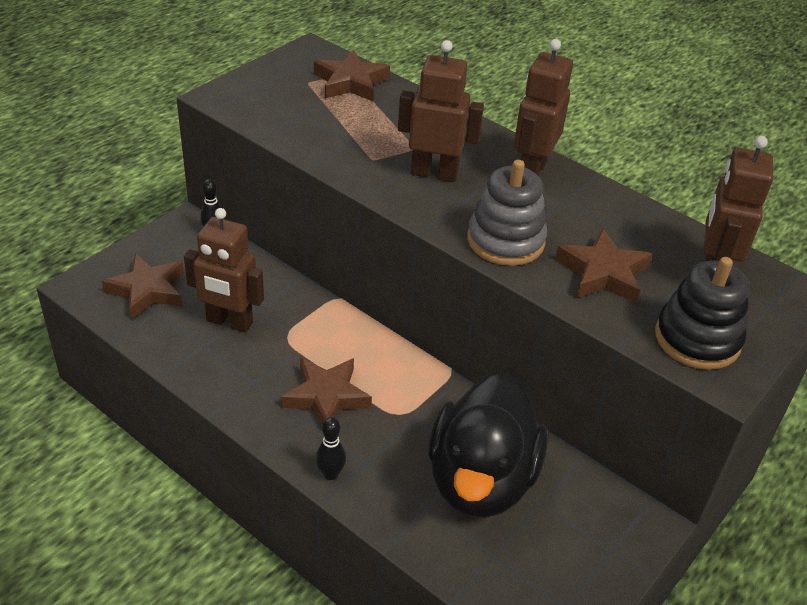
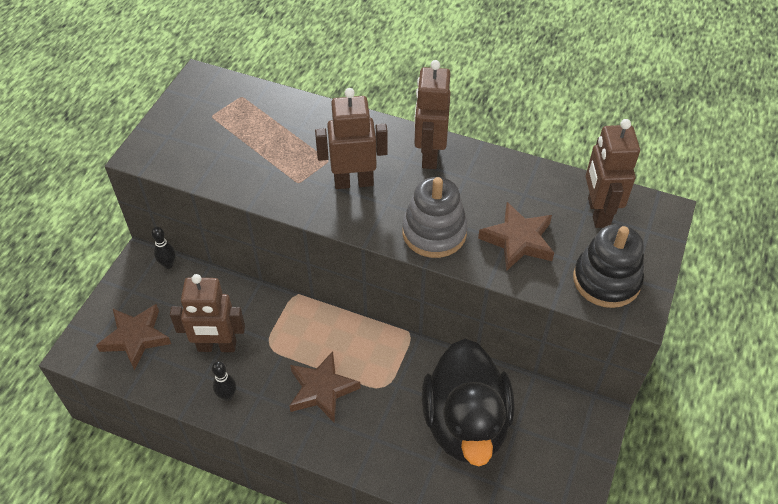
camera: 15 degrees left, 10 degrees up
(330, 474) = (351, 457): black bowling pin -> black bowling pin (227, 396)
(350, 82) = (248, 105): brown star -> none

